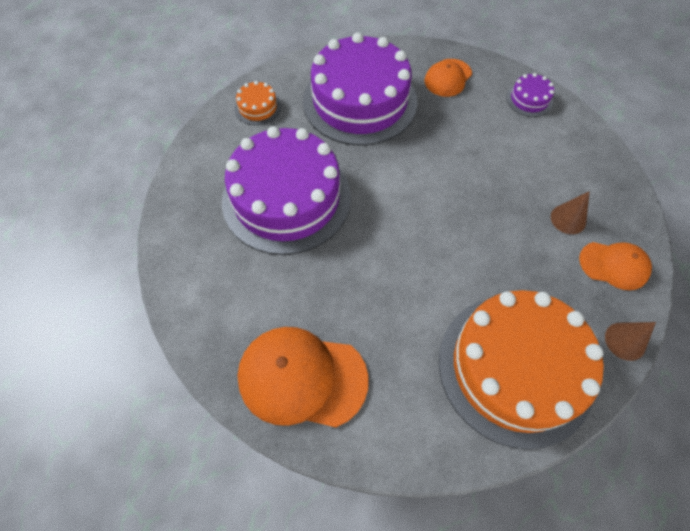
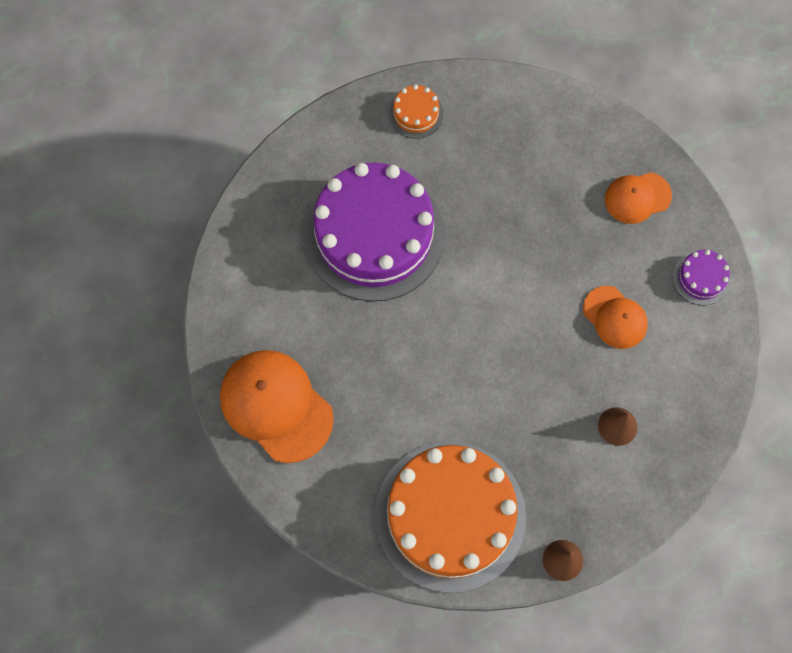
camera: 35 degrees right, 10 degrees up
(360, 101) = (522, 169): purple cake -> none
(614, 265) = (618, 495): orange cap -> orange cap (615, 317)

